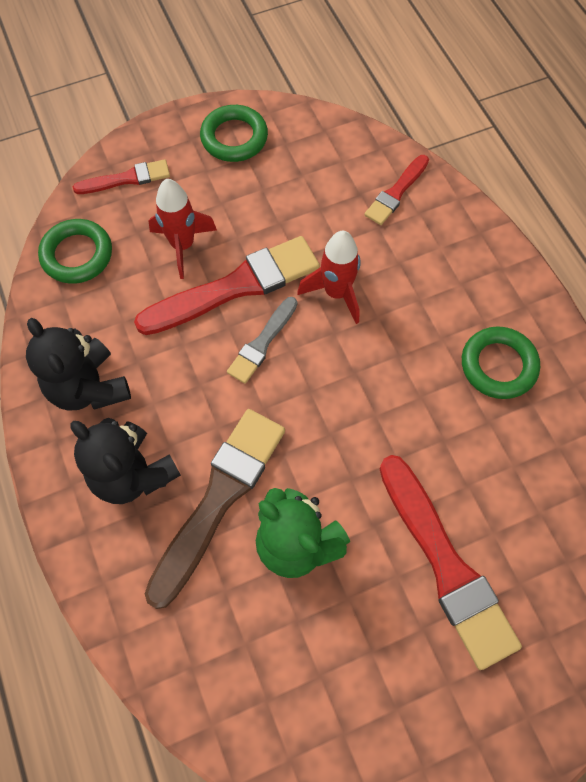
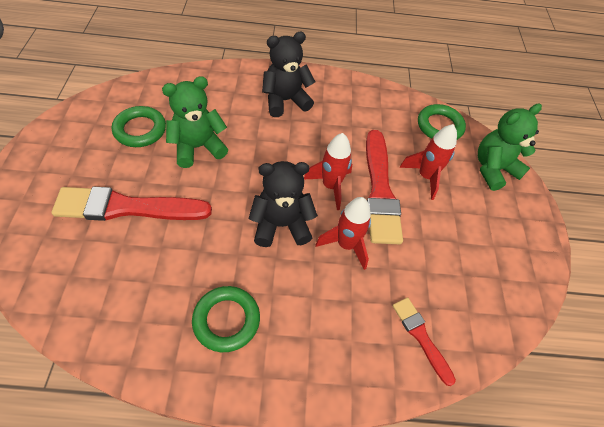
camera: 110 degrees right, 10 degrees down
(89, 387) = (346, 102): black teddy bear -> black teddy bear (281, 225)
(127, 179) = (493, 169): red brush -> green teddy bear
(219, 498) = (247, 127): brown brush -> none
(234, 138) = (515, 245): green ring -> green ring (140, 130)
(262, 343) = (330, 186): grey brush -> red rocket

